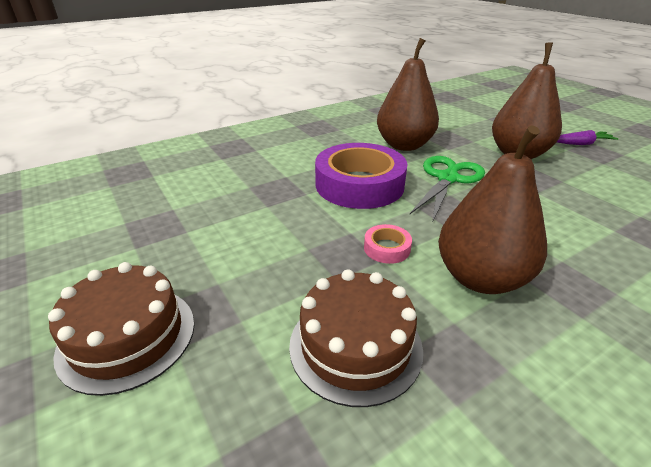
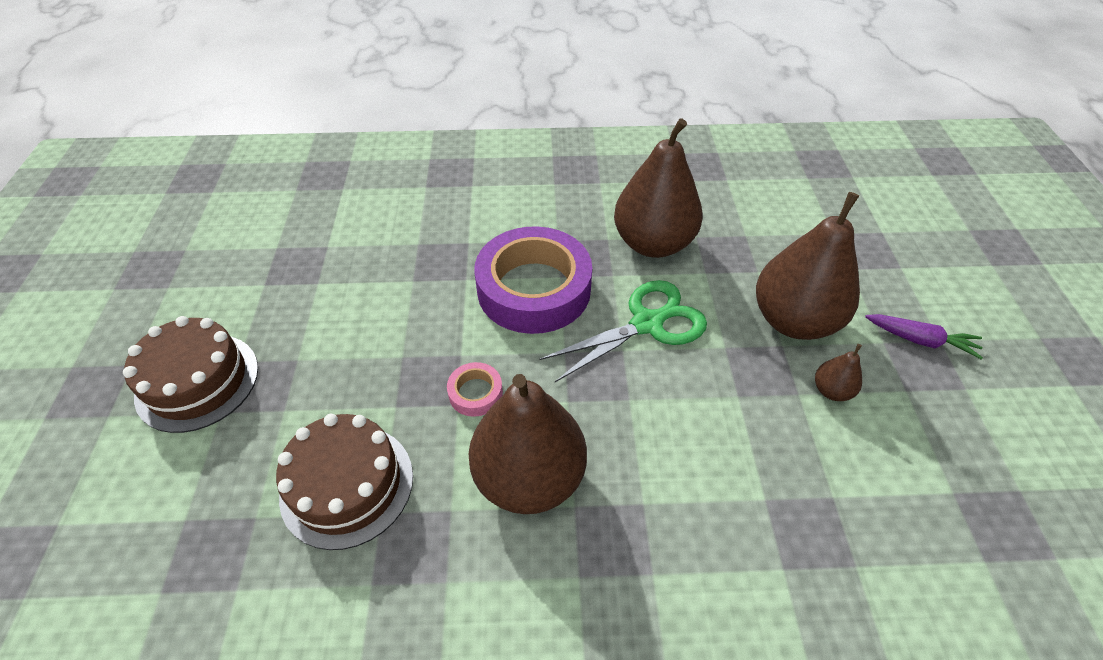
camera: 30 degrees right, 15 degrees up
(575, 174) = (831, 390): none -> brown pear

